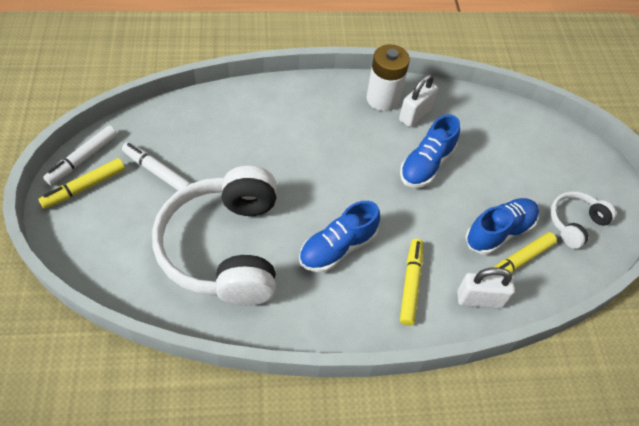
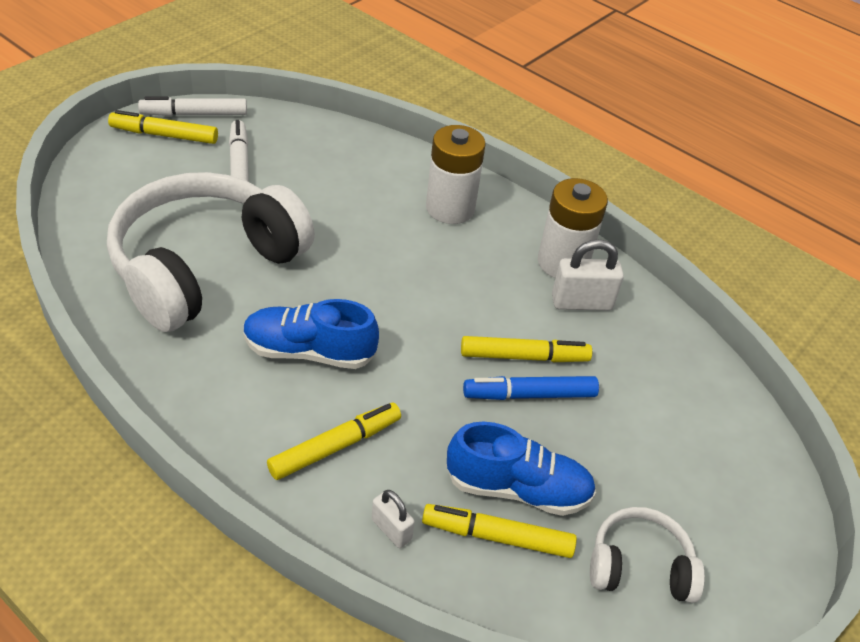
camera: 45 degrees right, 10 degrees down
(298, 109) = (450, 208): none -> white battery
(426, 164) = (524, 356): blue shoe -> yellow marker
(451, 182) = (529, 395): none -> blue marker
(479, 299) = (391, 529): white padlock -> white padlock, size x0.60

